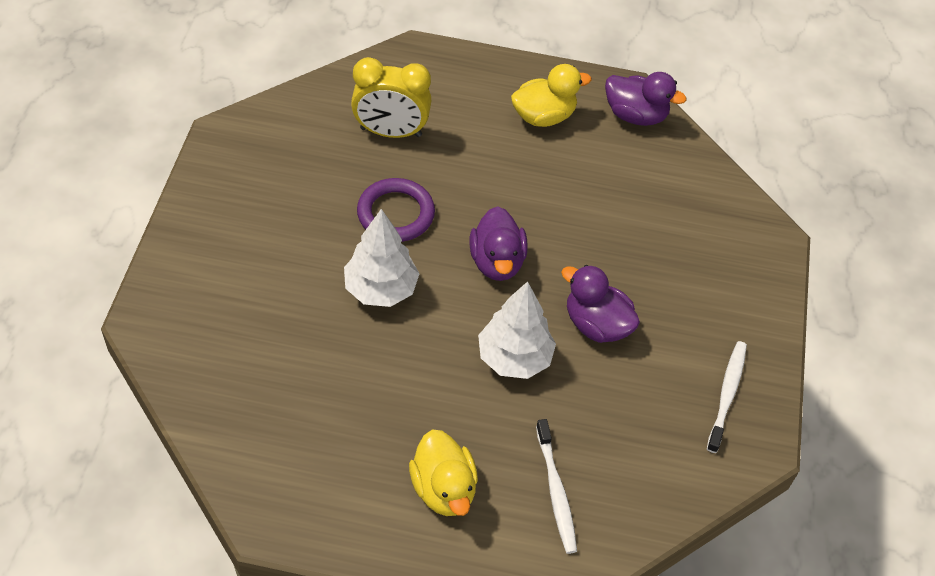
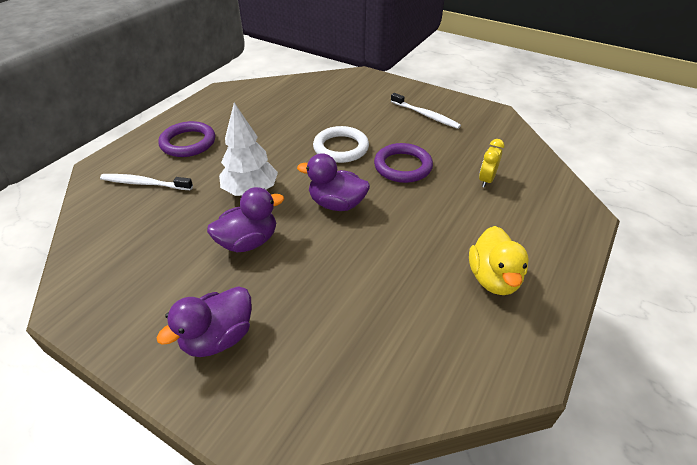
camera: 115 degrees right, 10 degrees down
(380, 289) = (341, 148): white tree -> white ring
(391, 132) = (486, 180): yellow clock -> yellow clock, size x0.55
(443, 489) = (188, 143): yellow duck -> purple ring
(635, 115) = (486, 361): purple duck -> purple duck (218, 337)
(727, 394) = (127, 303): white toothbrush -> white toothbrush (426, 115)

